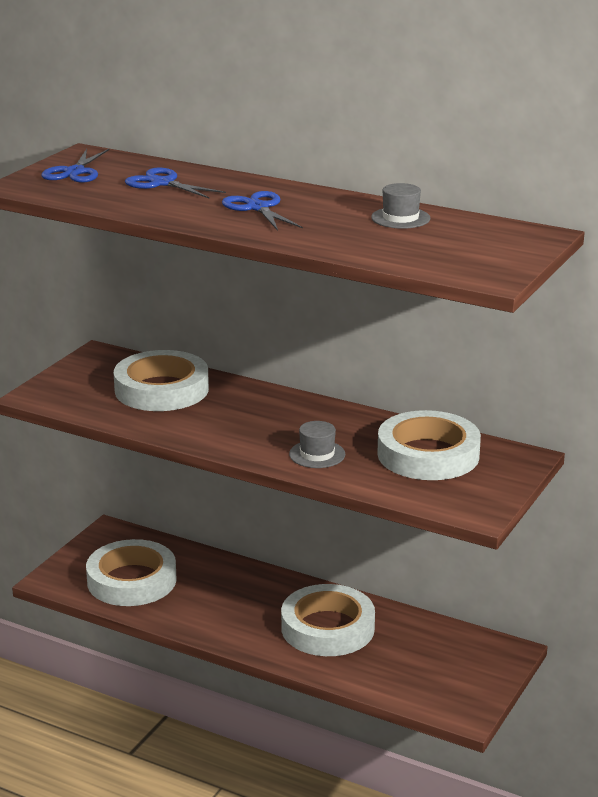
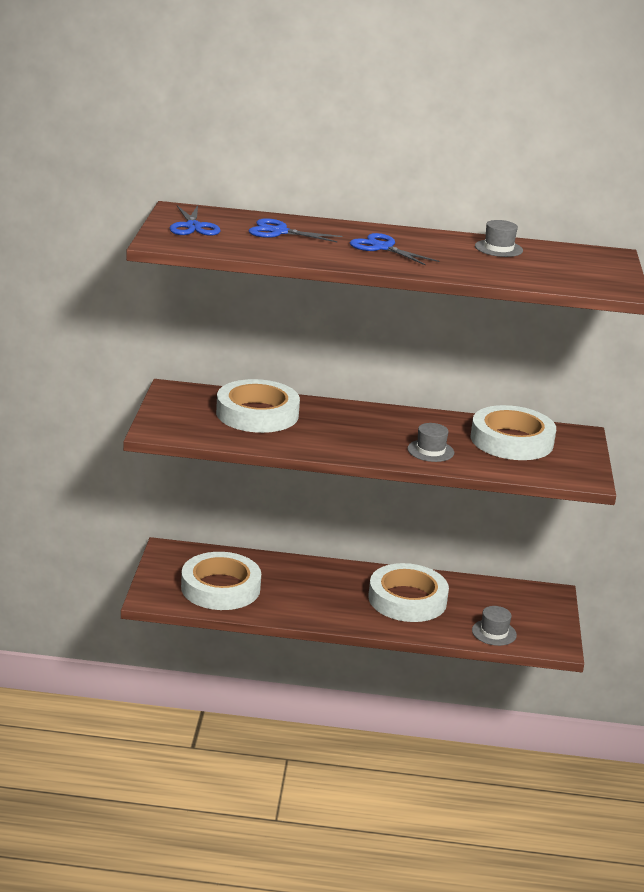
camera: 25 degrees left, 0 degrees up
(400, 684) = (494, 632): none -> grey hat

